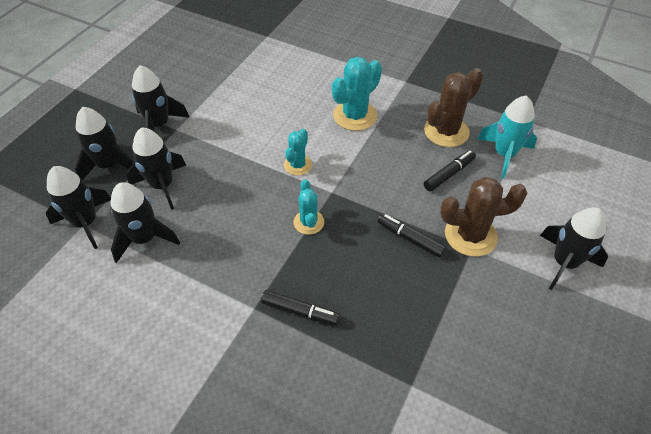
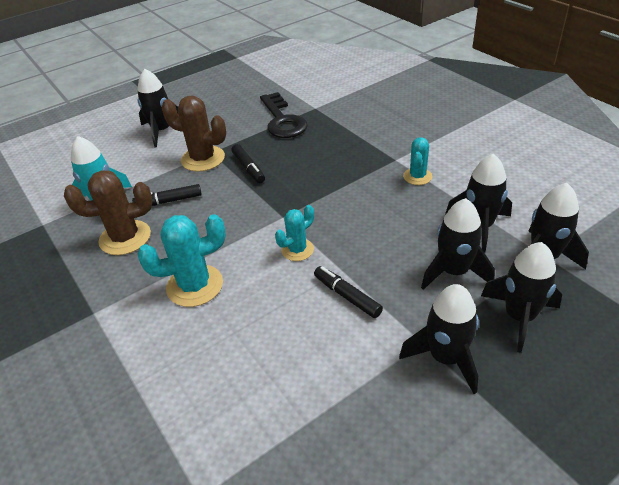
camera: 150 degrees left, 10 degrees down
(300, 311) = (362, 150): black marker -> black marker (347, 296)
(308, 222) = (320, 199): turquoise cactus -> turquoise cactus (417, 176)
(436, 337) = (282, 120): none -> black key

